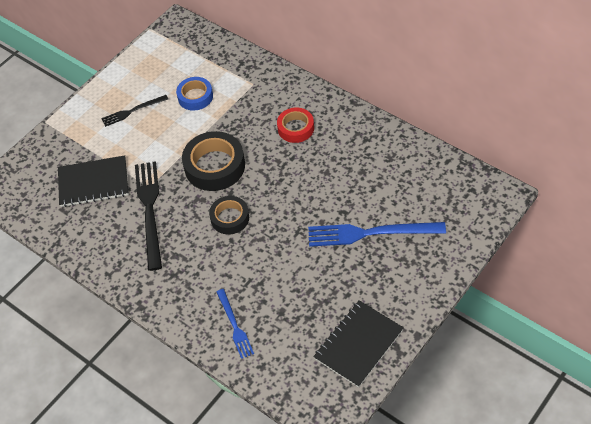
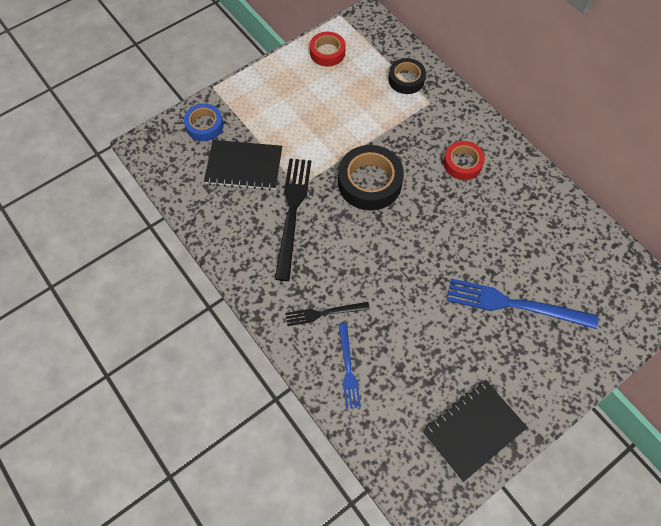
camera: 10 degrees right, 10 degrees up
(132, 111) = (301, 99): black fork -> black fork (324, 313)
(146, 64) = (327, 52): none -> red tape
(195, 97) = (368, 101): blue tape -> blue tape (204, 125)
(230, 218) = (371, 244): black tape -> black tape (406, 79)

